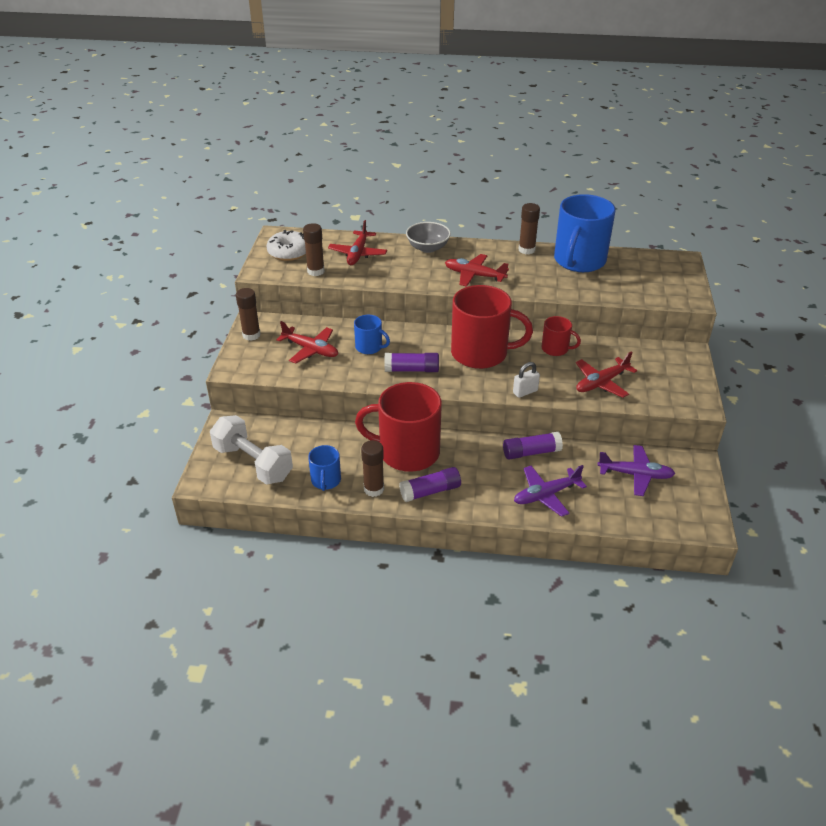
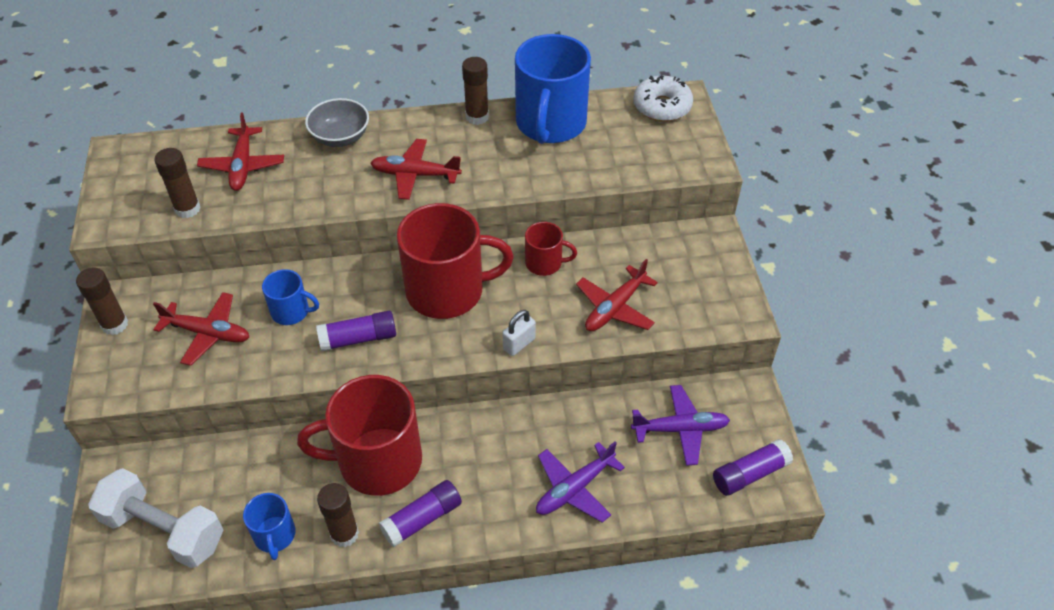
camera: 15 degrees left, 10 degrees up
(289, 252) = (140, 181): white donut -> white donut (662, 106)
(531, 452) = (542, 424): purple glue stick -> purple glue stick (750, 474)

